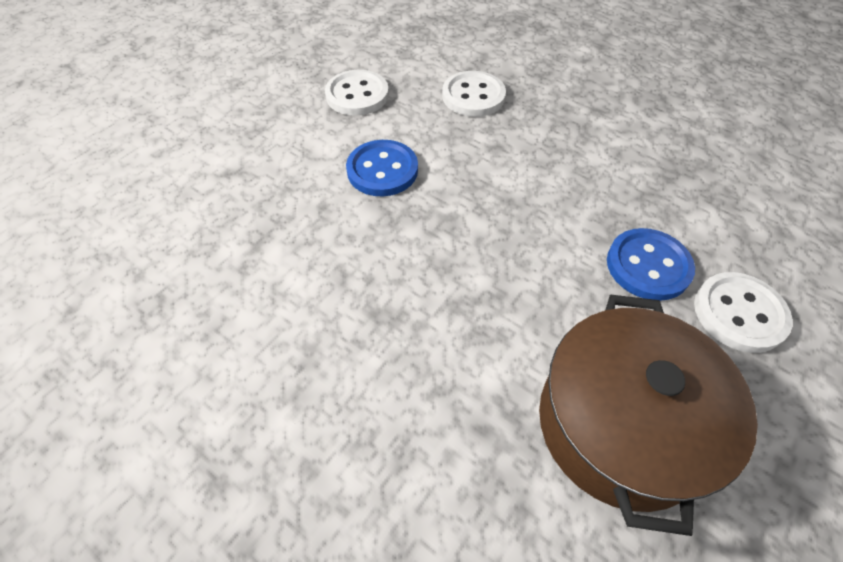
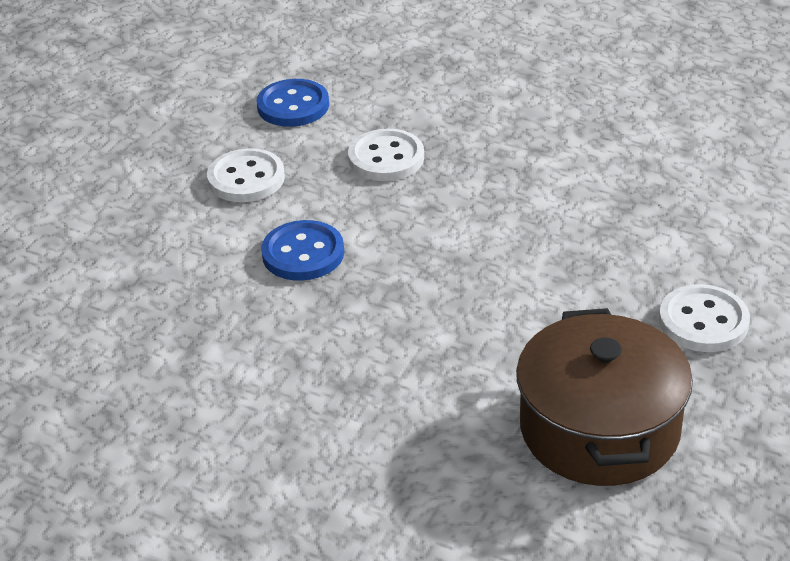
camera: 10 degrees left, 15 degrees down
(648, 266) = (609, 296): blue button -> blue button (293, 106)

